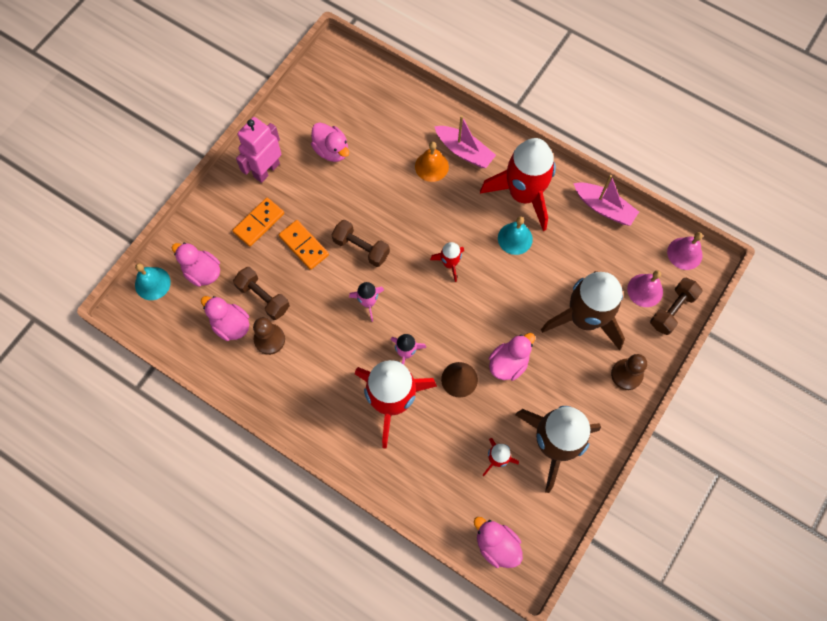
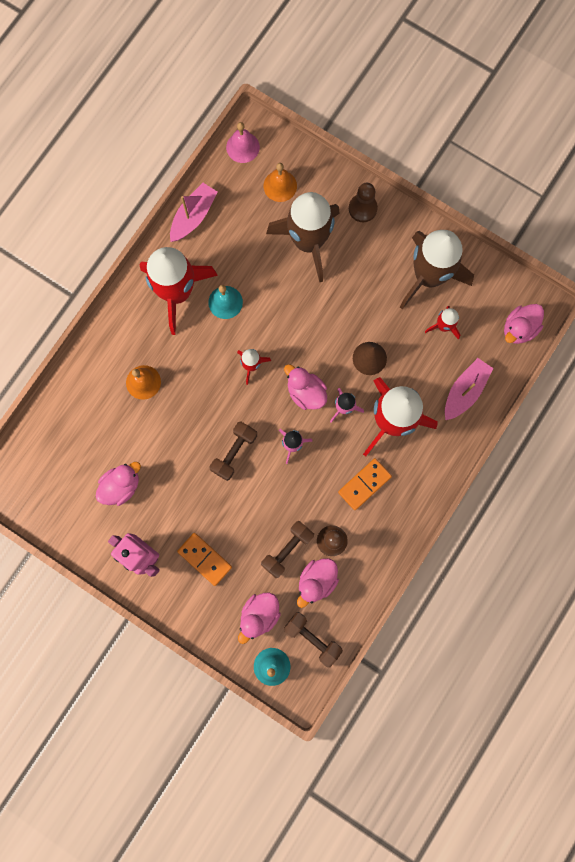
camera: 90 degrees left, 10 degrees up
(304, 245) = (231, 511): orange domino -> orange domino (364, 484)
(464, 151) = (126, 349): pink boat -> pink boat (464, 391)
(508, 363) = (353, 313): pink duck -> pink duck (306, 392)
(645, 290) = (280, 186): pink bell -> orange bell
(672, 310) = (300, 163): brown dumbbell -> brown dumbbell (312, 638)

